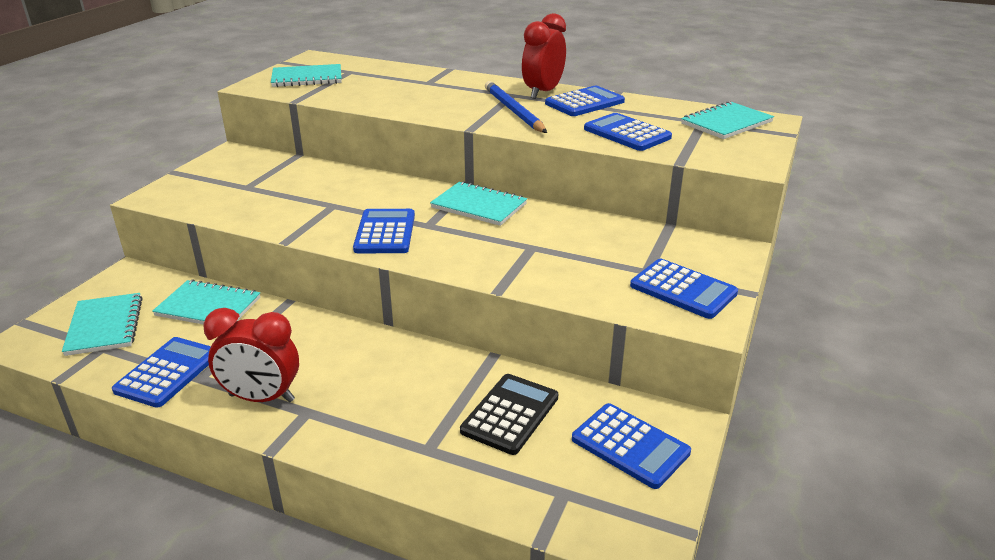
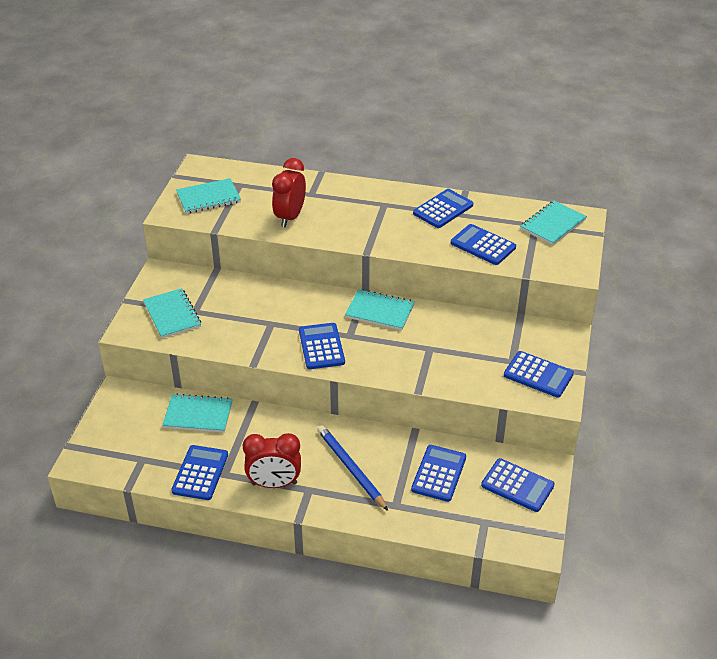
camera: 10 degrees left, 10 degrees up
(105, 326) = (132, 441): turquoise notebook -> turquoise notebook (172, 315)
(510, 414) = (439, 473): black calculator -> blue calculator
(514, 111) = (392, 226): blue pencil -> blue pencil (351, 469)
(543, 92) = (407, 199): red clock -> red clock (290, 217)

